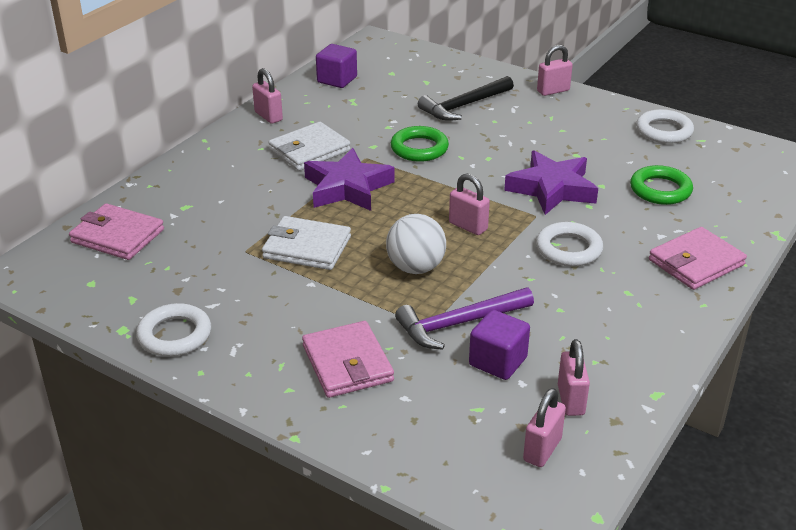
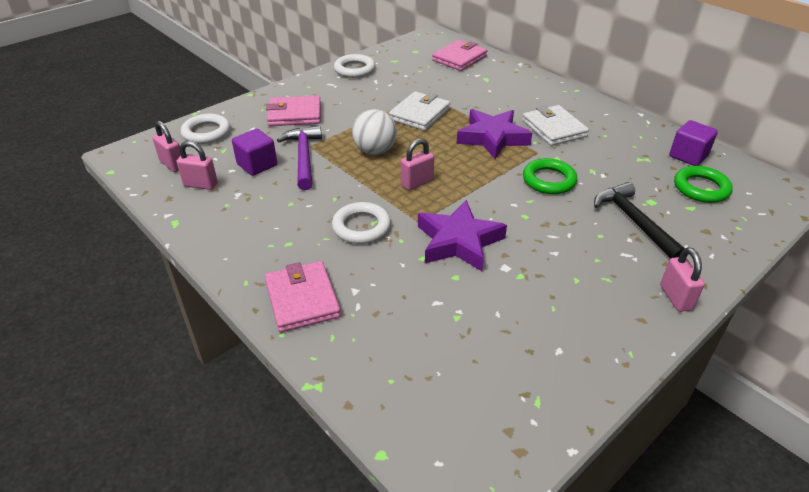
camera: 105 degrees right, 5 degrees up
(268, 116) = (613, 117): pink padlock -> none
(660, 190) = (433, 318): green ring -> green ring (701, 188)
(664, 131) = (564, 369): white ring -> white ring (206, 132)

